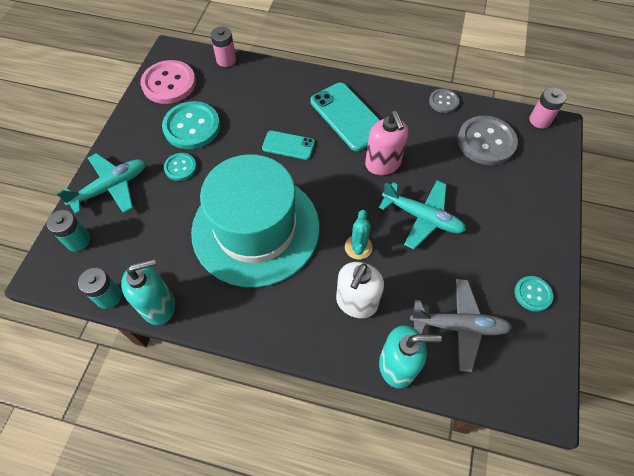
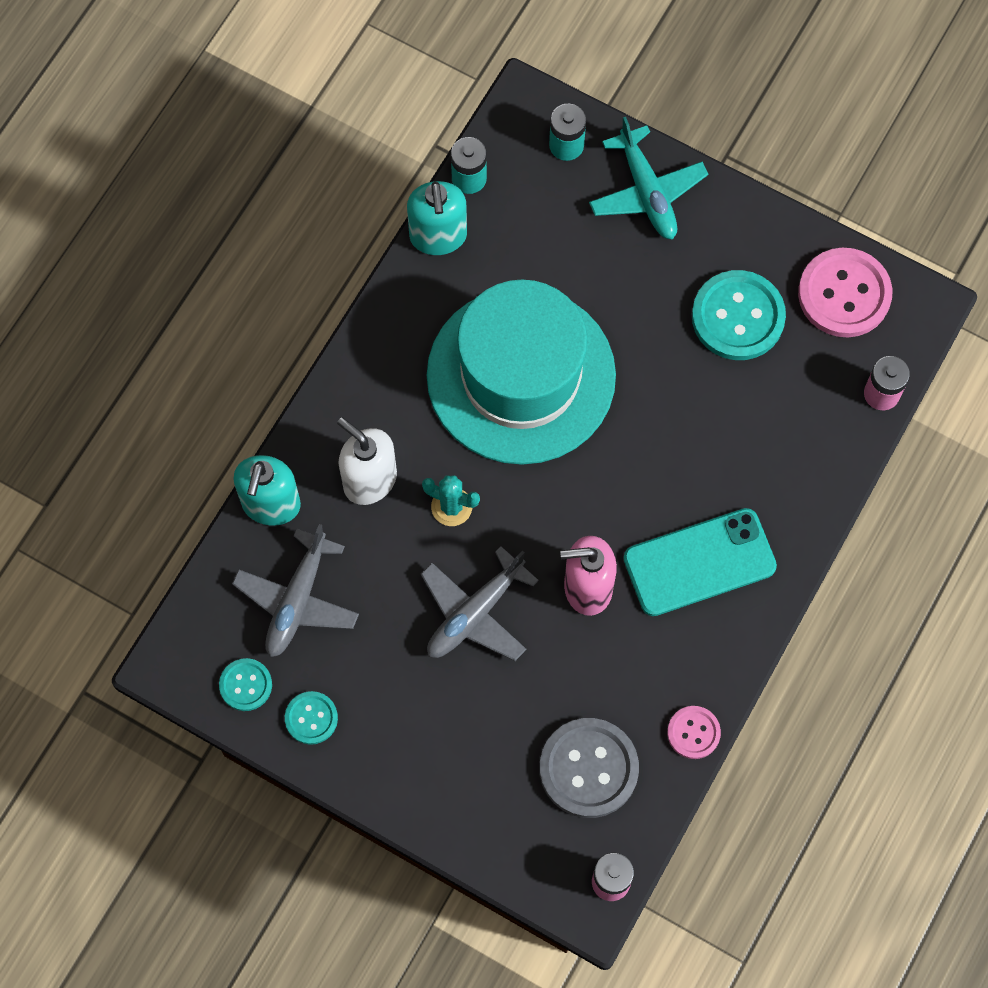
camera: 105 degrees right, 10 degrees up
(180, 167) = (659, 290): turquoise button -> turquoise button (245, 685)
(288, 145) = (662, 454): turquoise phone -> none
(422, 217) = (474, 613): turquoise plane -> grey plane
(443, 102) = (693, 733): grey button -> pink button

